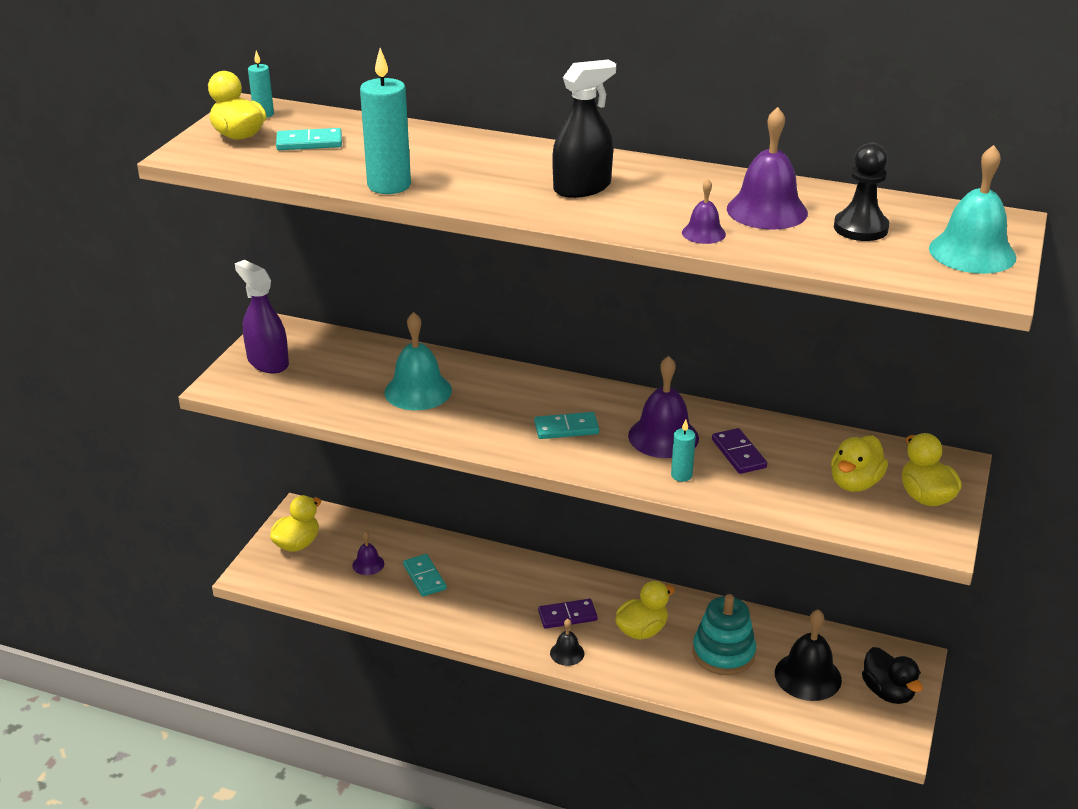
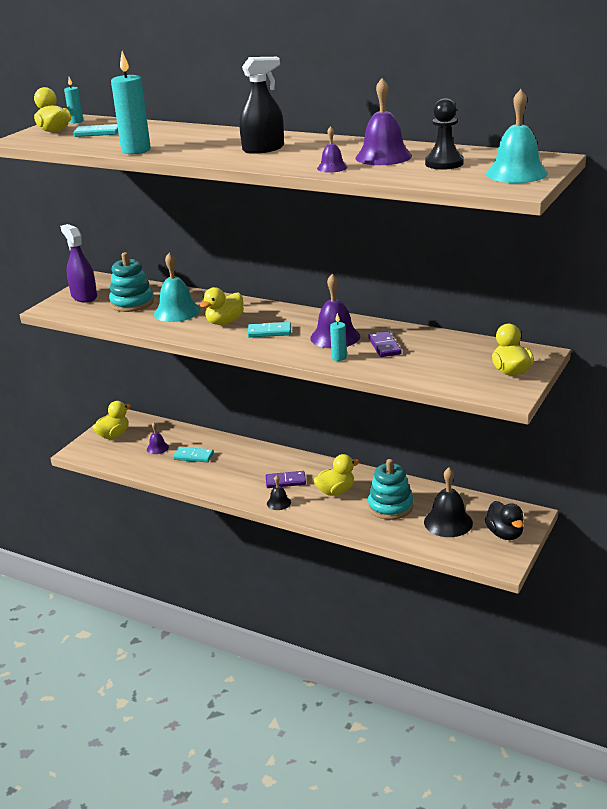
camera: 10 degrees right, 5 degrees down
(345, 374) = (132, 303): none -> turquoise stacking toy
(424, 577) = (193, 456): turquoise domino -> turquoise domino turned 60 degrees counterclockwise
(855, 483) = (462, 363): yellow duck -> yellow duck (225, 322)

